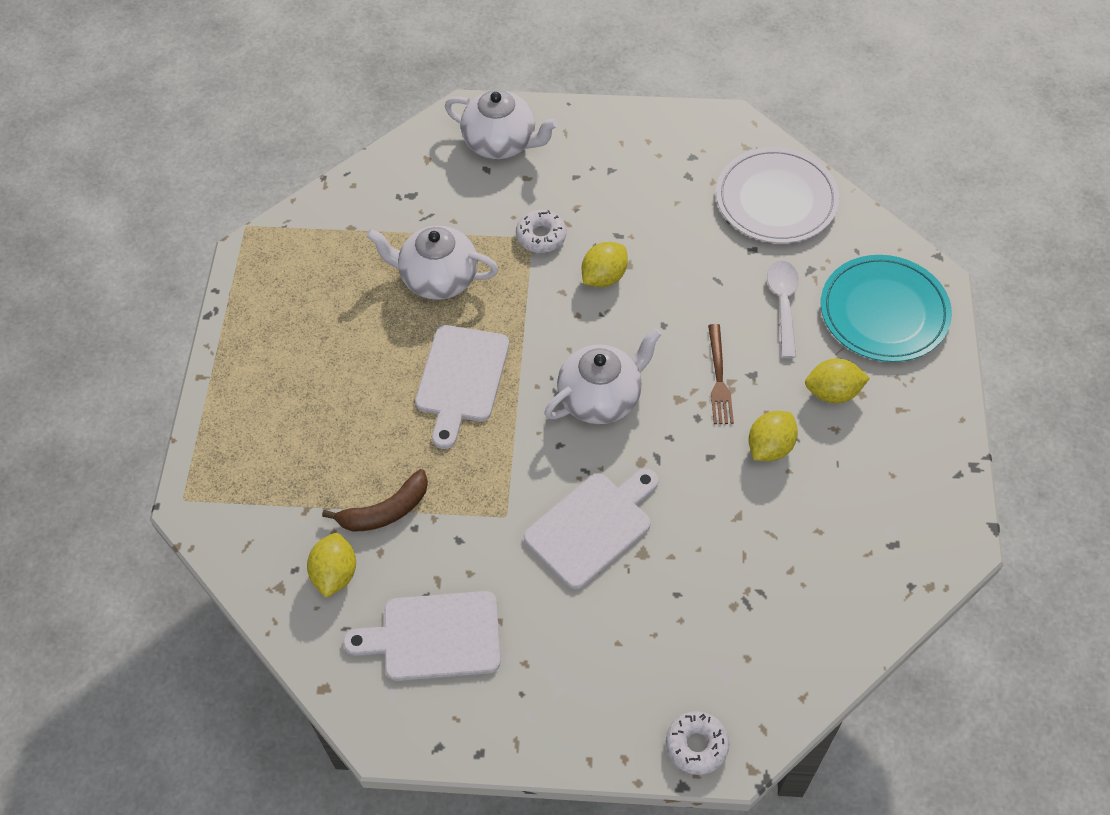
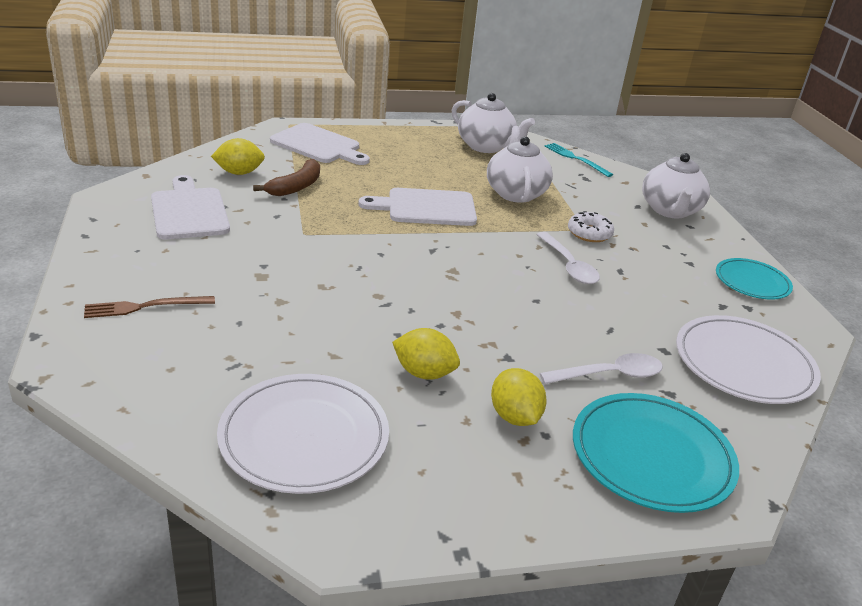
camera: 70 degrees right, 25 degrees down
(357, 188) = (576, 159): none -> turquoise fork
(385, 511) = (296, 186): brown banana -> brown banana turned 105 degrees counterclockwise
(592, 526) = (302, 274): white cutting board -> white cutting board (318, 145)
(601, 397) = (438, 271): white teapot -> white teapot (486, 147)
(604, 277) = (568, 265): yellow lemon -> white spoon
(651, 134) = (752, 282): none -> turquoise plate
(696, 745) = (76, 341): white donut -> none
(719, 378) = (492, 336): brown fork -> brown fork (145, 307)
(848, 554) = (304, 437): none -> white plate

